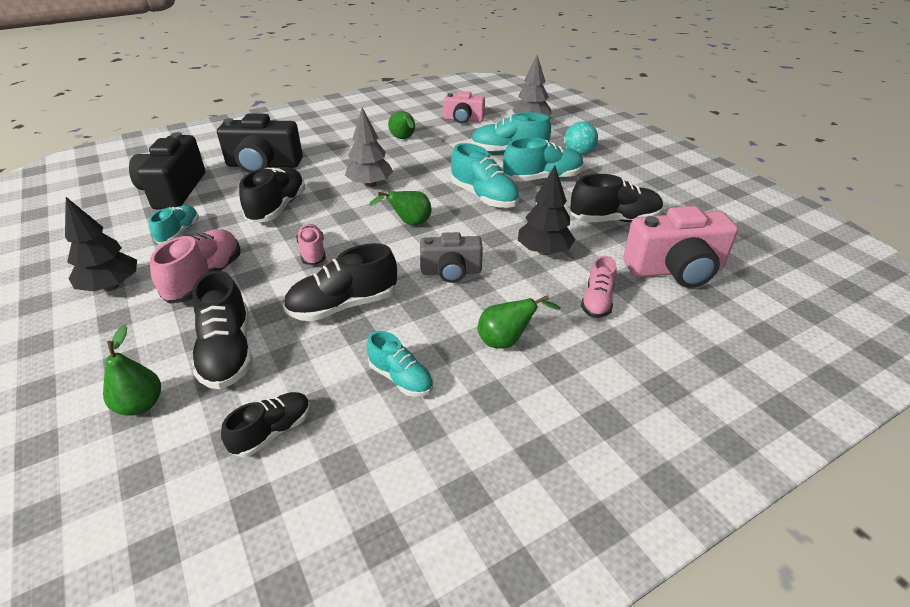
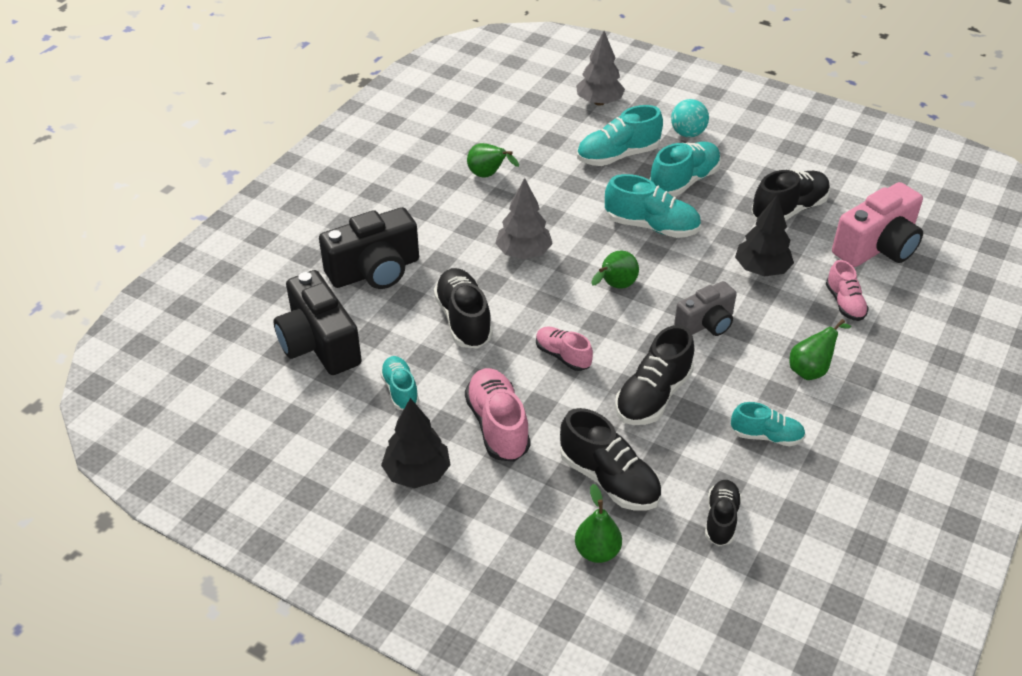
camera: 30 degrees left, 5 degrees up
(463, 119) = (522, 122): pink camera -> none

